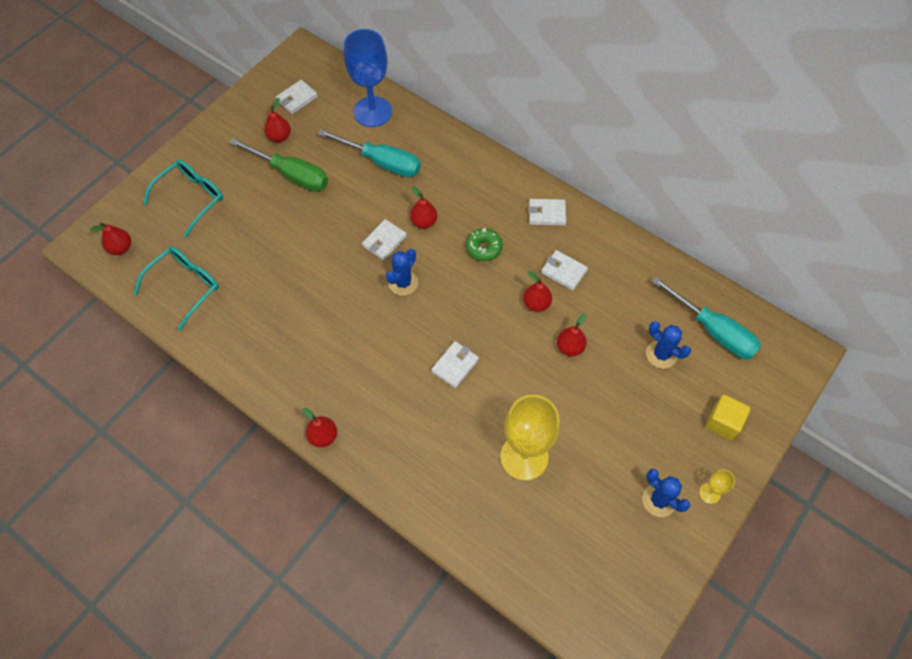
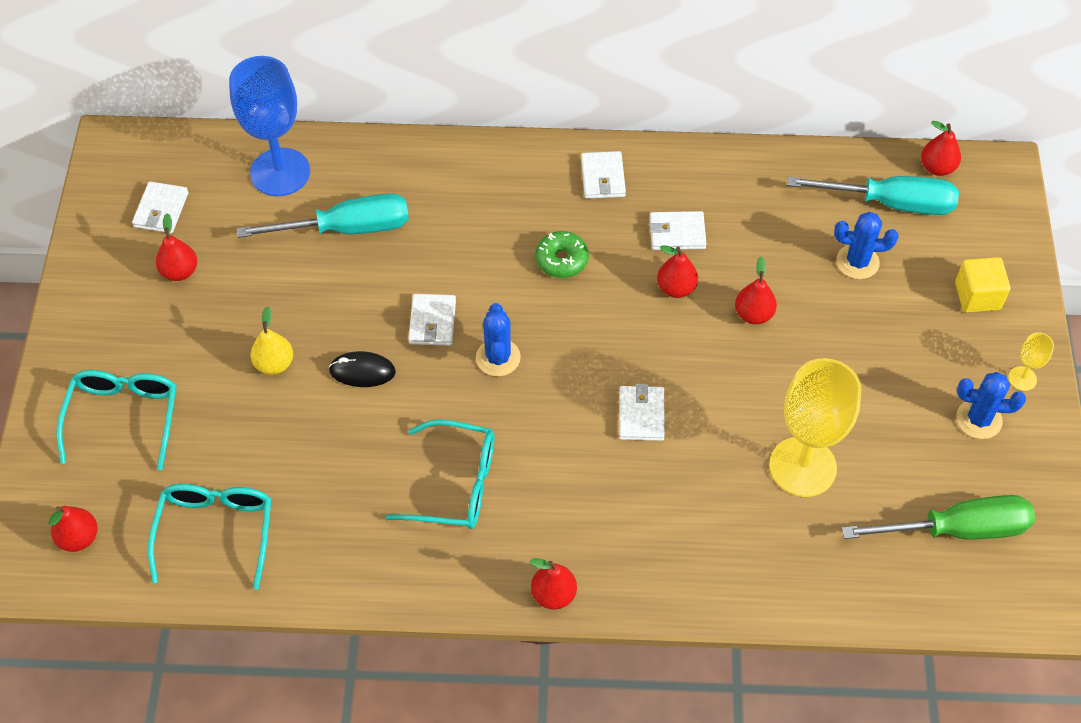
camera: 35 degrees left, 5 degrees down
(285, 214) = (274, 364): none -> yellow pear
(291, 174) = (239, 310): green screwdriver -> green screwdriver (957, 529)
(322, 339) = (455, 484): none -> turquoise glasses
(326, 246) = (362, 371): none -> black mouse
(424, 222) = (462, 271): red pear -> red pear (937, 167)
(547, 214) = (603, 177): white wallet -> white wallet turned 60 degrees counterclockwise

